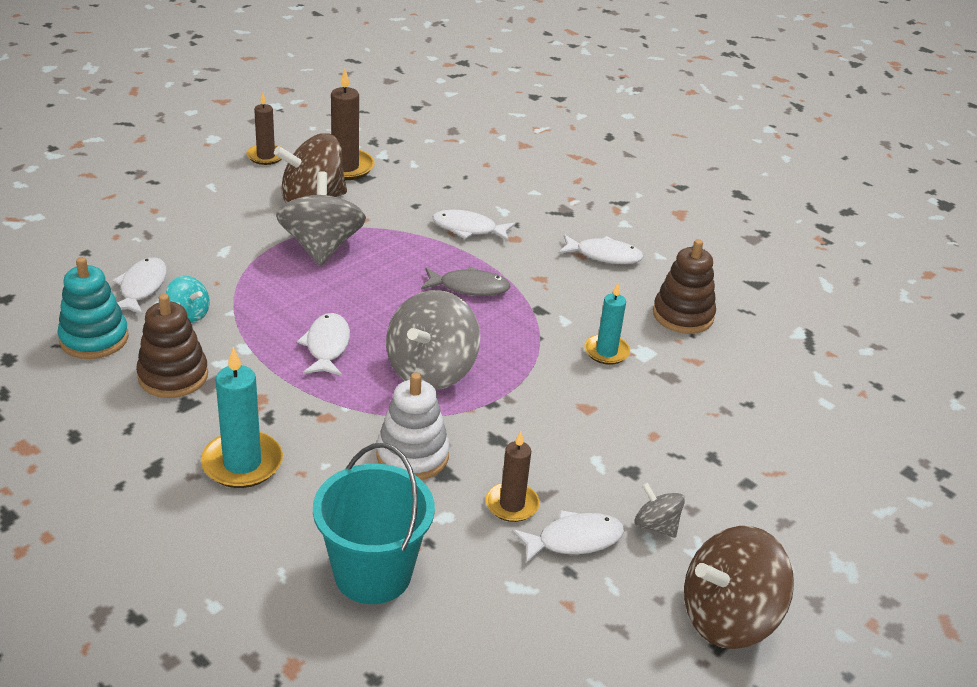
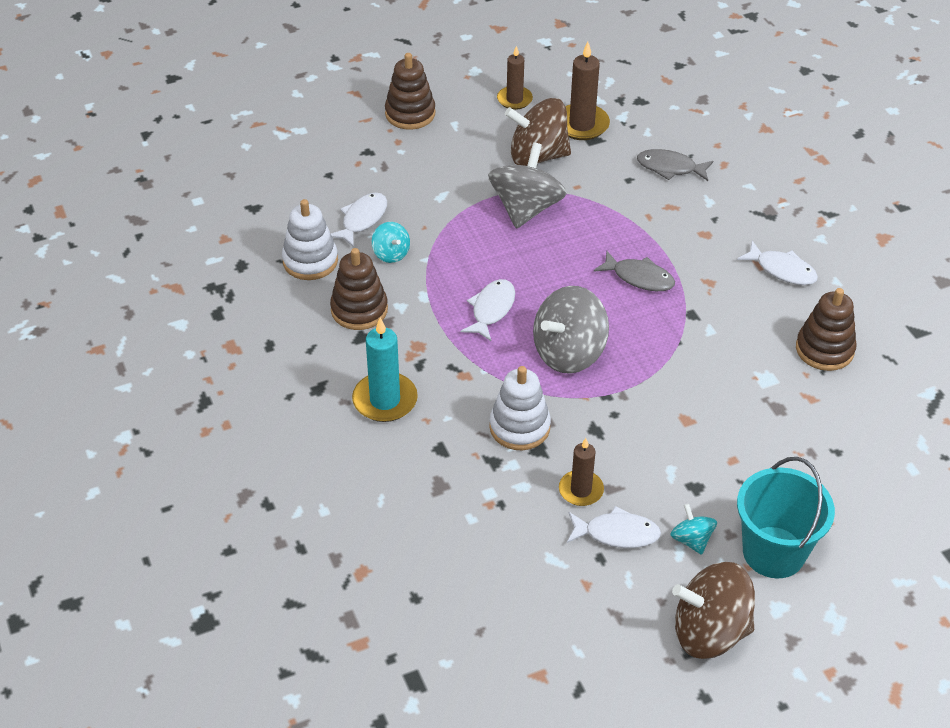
camera: 25 degrees right, 10 degrees up
(94, 338) = (310, 261): turquoise stacking toy -> white stacking toy
(158, 184) = (410, 114): none -> brown stacking toy
(373, 573) = (447, 517): turquoise bucket -> turquoise bucket (773, 552)
(451, 189) = (670, 168): none -> grey fish
(468, 229) = (666, 215): white fish -> none
(606, 352) = (732, 370): turquoise candle -> none
(656, 525) = (691, 540): grey spinning top -> turquoise spinning top

